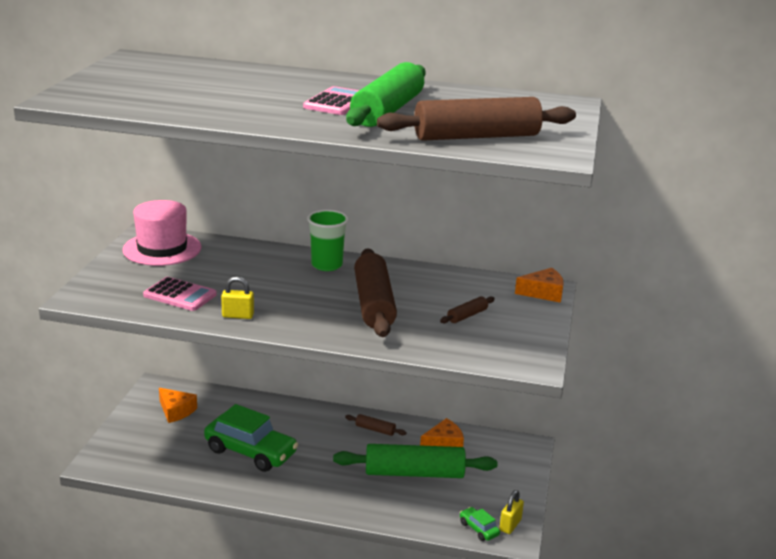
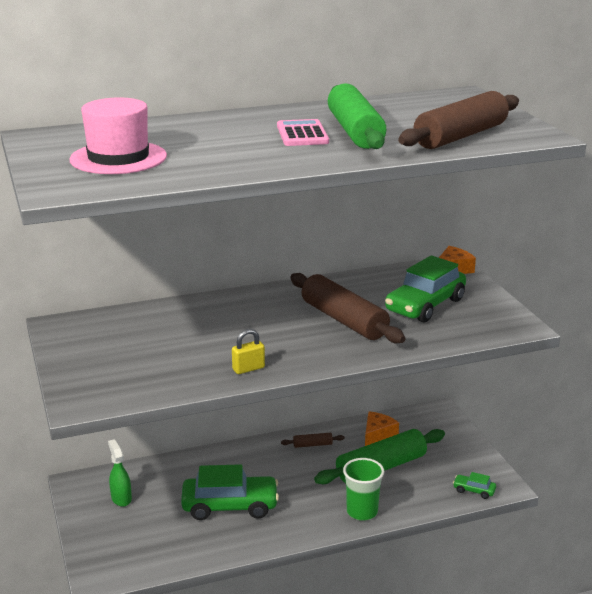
camera: 30 degrees left, 0 degrees up
(162, 249) = (92, 333): pink hat -> pink hat (118, 158)
(176, 411) = (121, 498): orange cheese -> green spray bottle
(180, 295) = (171, 369): pink calculator -> none
(326, 265) = (260, 300): green cup -> green cup (362, 512)
(467, 316) = (425, 305): brown rolling pin -> green car
(510, 525) = (492, 477): yellow padlock -> none

